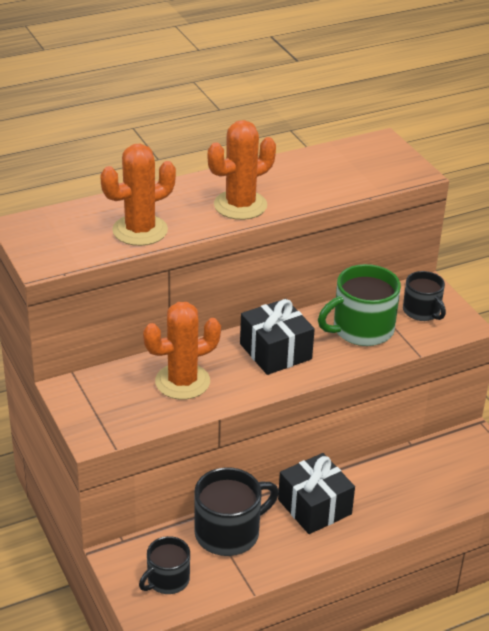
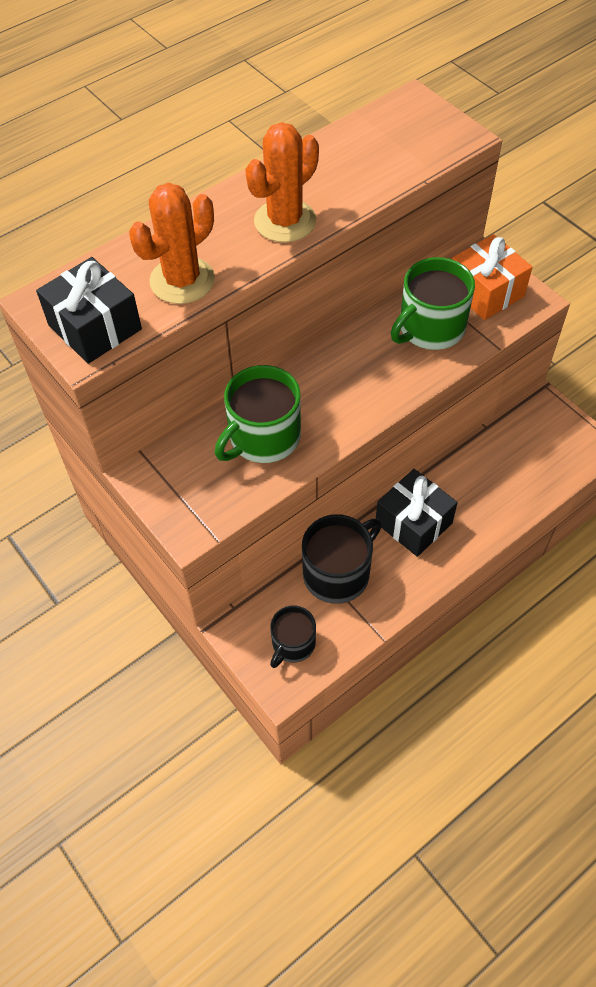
camera: 10 degrees left, 20 degrees up
(182, 382) = (263, 437): orange cactus -> green mug
(275, 351) = (349, 376): black gift -> black gift (95, 327)
(422, 311) = (485, 292): black mug -> orange gift

